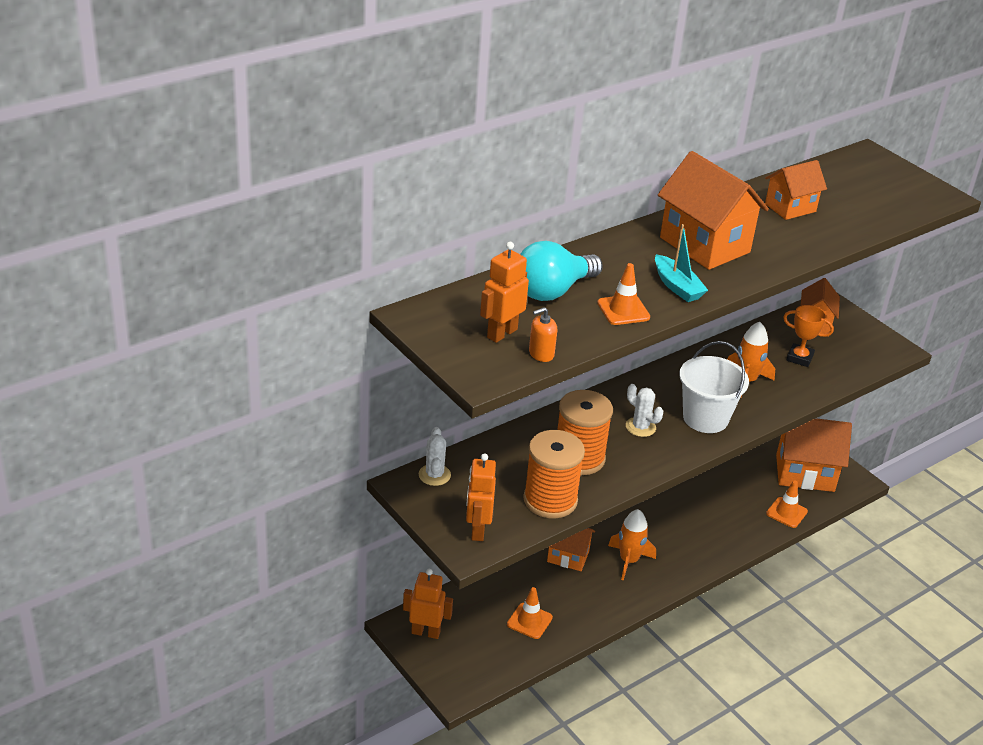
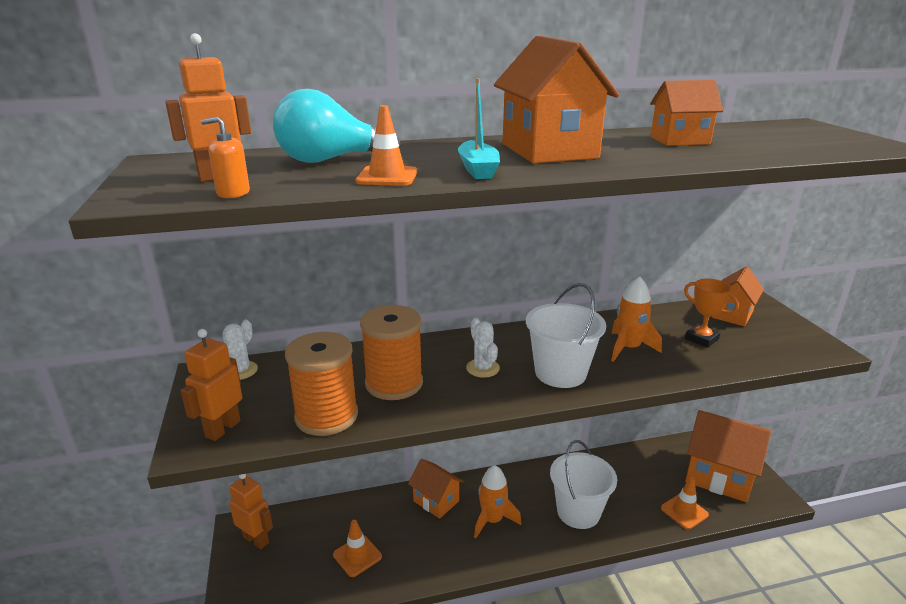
camera: 25 degrees right, 10 degrees down
(699, 535) = (578, 512): none -> white bucket

